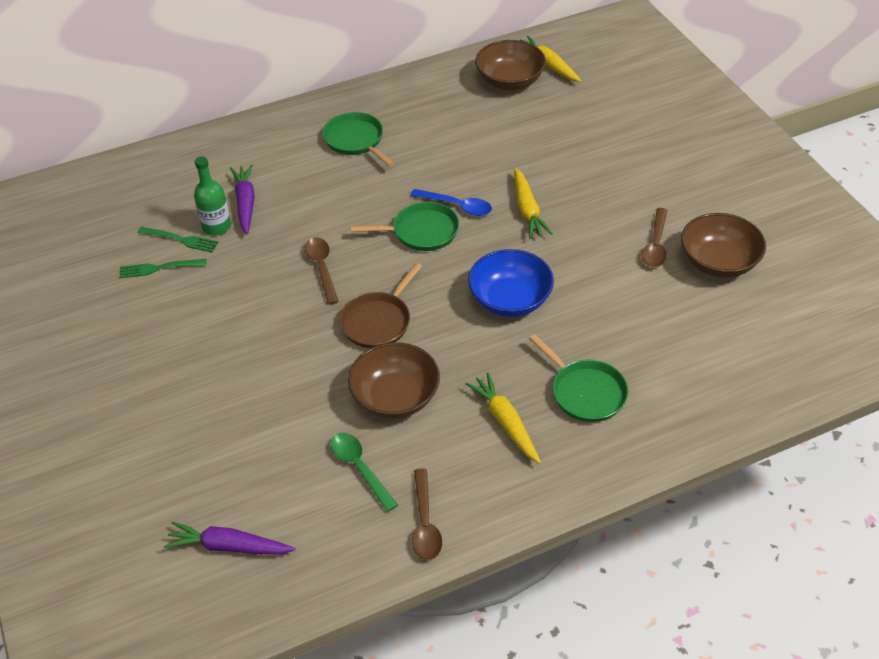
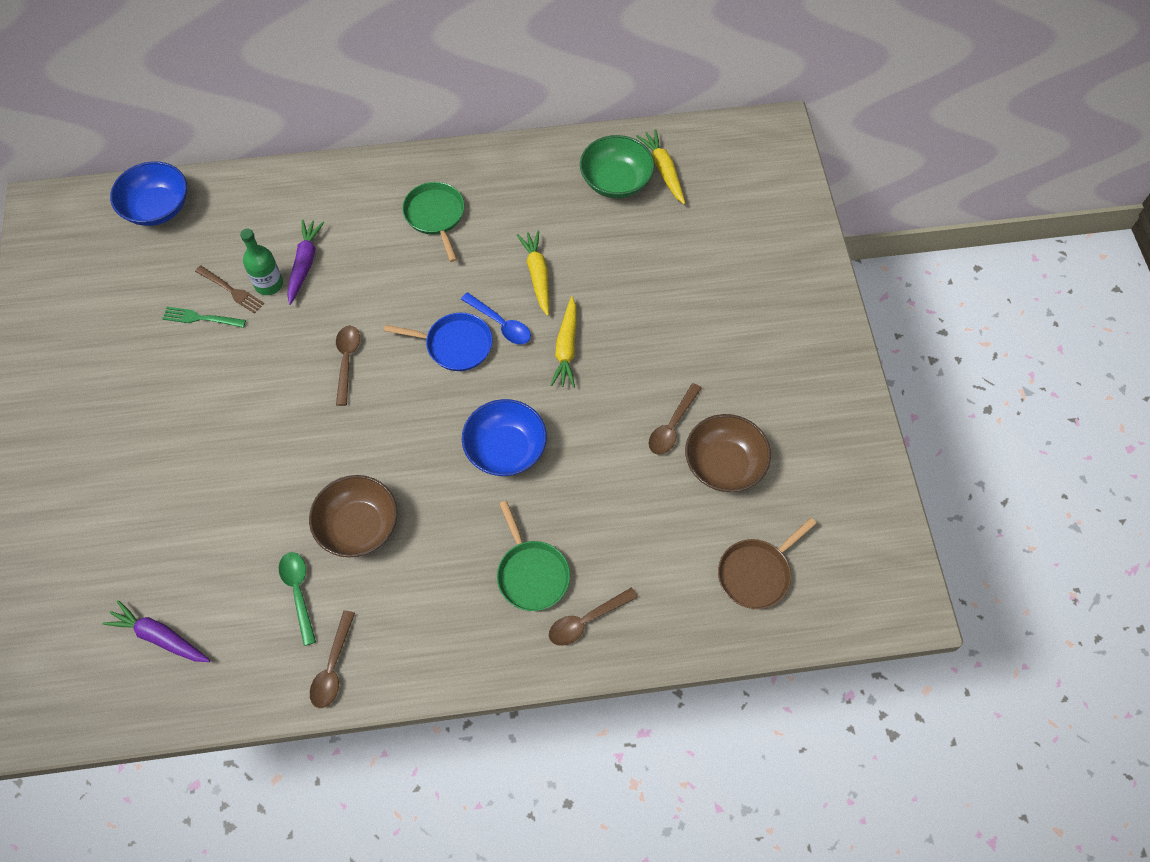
camera: 15 degrees right, 15 degrees up
(78, 193) = (157, 208): none -> blue bowl
(181, 239) = (231, 290): green fork -> brown fork
(378, 321) = (375, 437): brown pan -> brown pan (756, 573)
(421, 231) = (455, 345): green pan -> blue pan
(505, 422) = (445, 584): yellow carrot -> yellow carrot (537, 275)
(510, 81) = (616, 181): brown bowl -> green bowl
(657, 416) = (586, 621): none -> brown spoon

